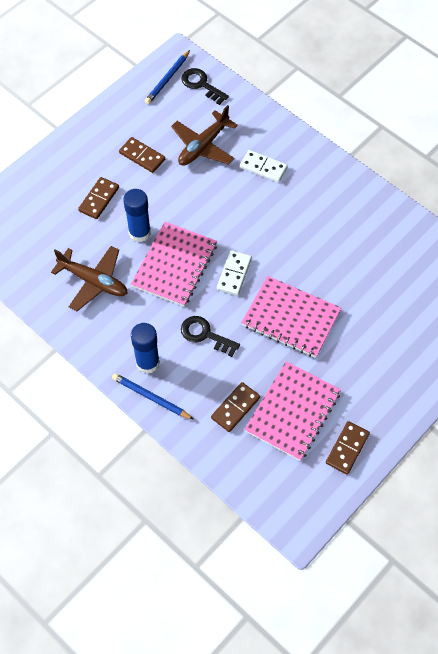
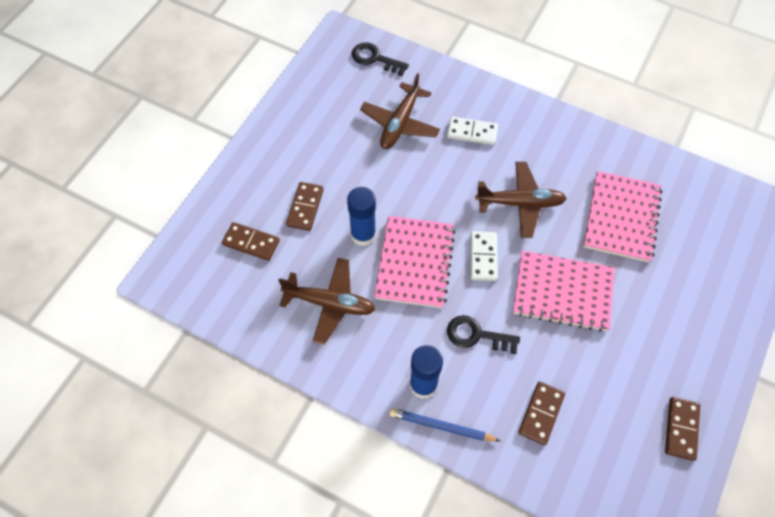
camera: 15 degrees left, 0 degrees up
(142, 156) = (337, 149): brown domino -> brown domino (251, 243)
(167, 79) = (337, 60): blue pencil -> none
(283, 237) = (520, 203): none -> brown plane
(293, 412) = (606, 401): pink notebook -> pink notebook (621, 218)

